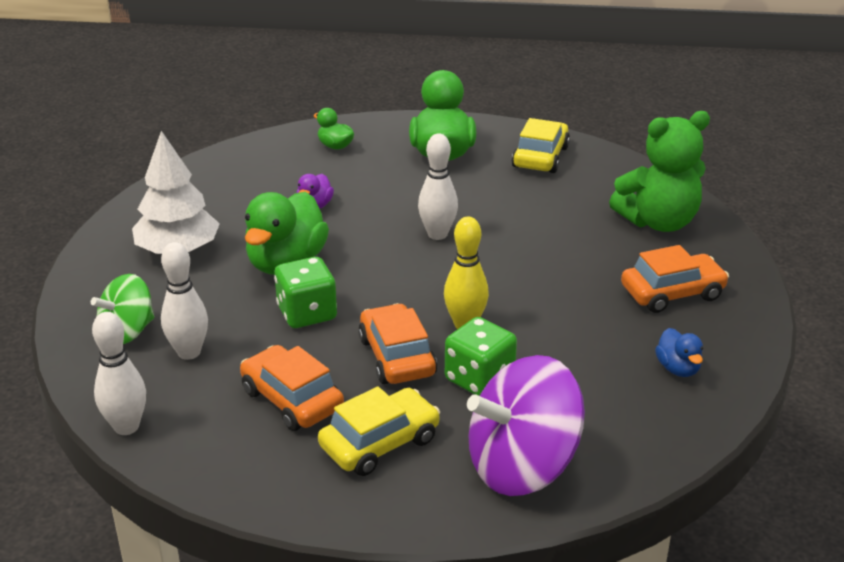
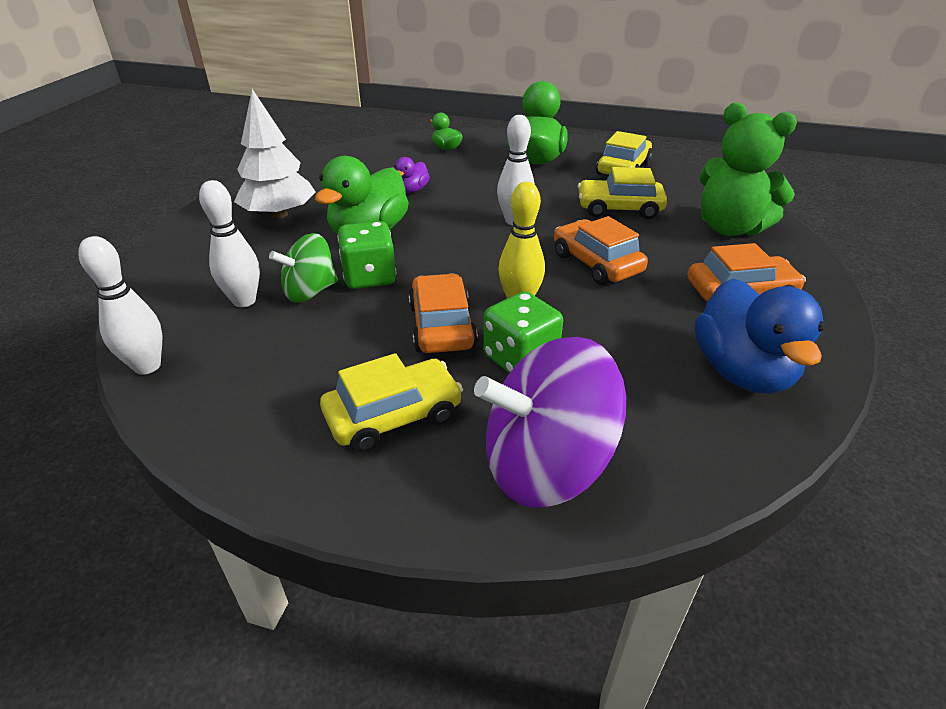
camera: 10 degrees right, 5 degrees up
(127, 332) = (199, 277): green spinning top -> green spinning top (310, 292)
(292, 400) = (321, 357): orange car -> orange car (596, 263)
(544, 209) = (619, 208): none -> yellow car
(658, 222) = (729, 228): green teddy bear -> green teddy bear turned 45 degrees clockwise
(678, 369) = (742, 371): blue duck -> blue duck, size x2.04

